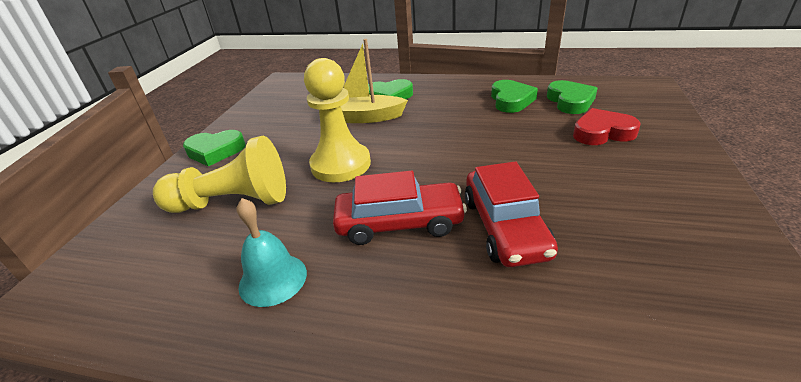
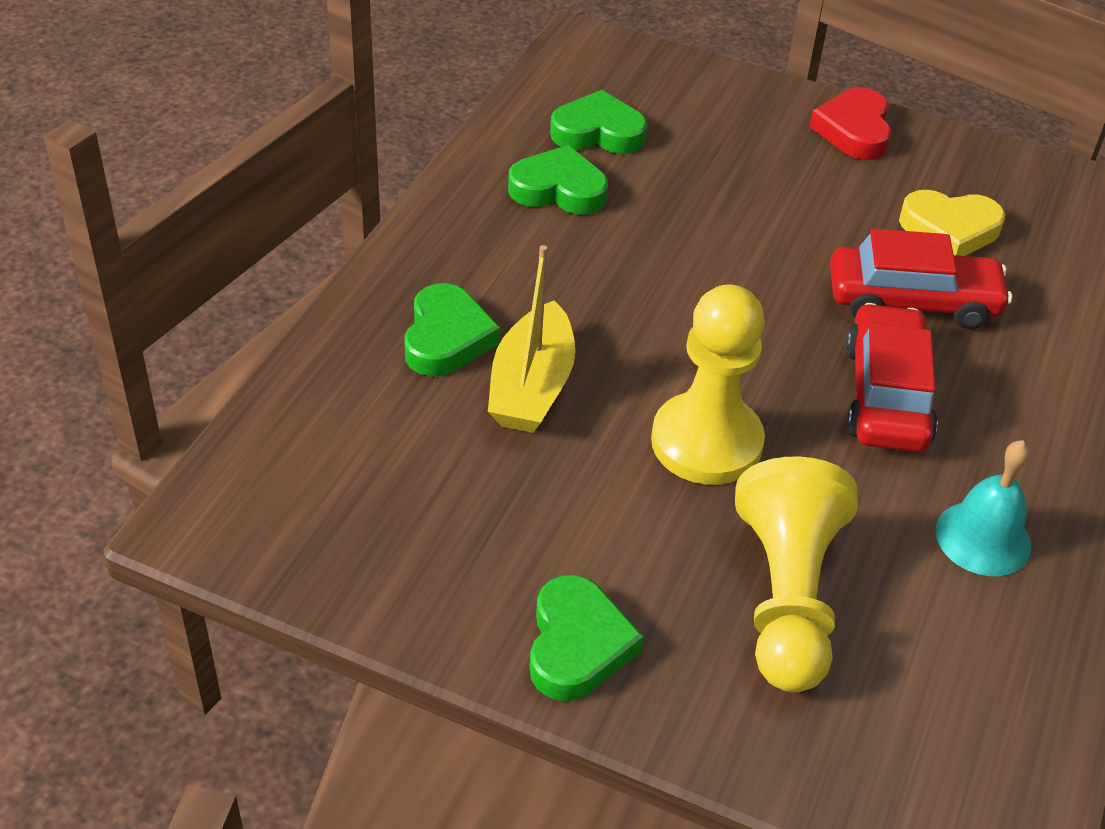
camera: 85 degrees left, 10 degrees up
(602, 132) = (714, 143): red heart -> red heart (854, 130)
(611, 240) = (949, 230): none -> yellow heart

